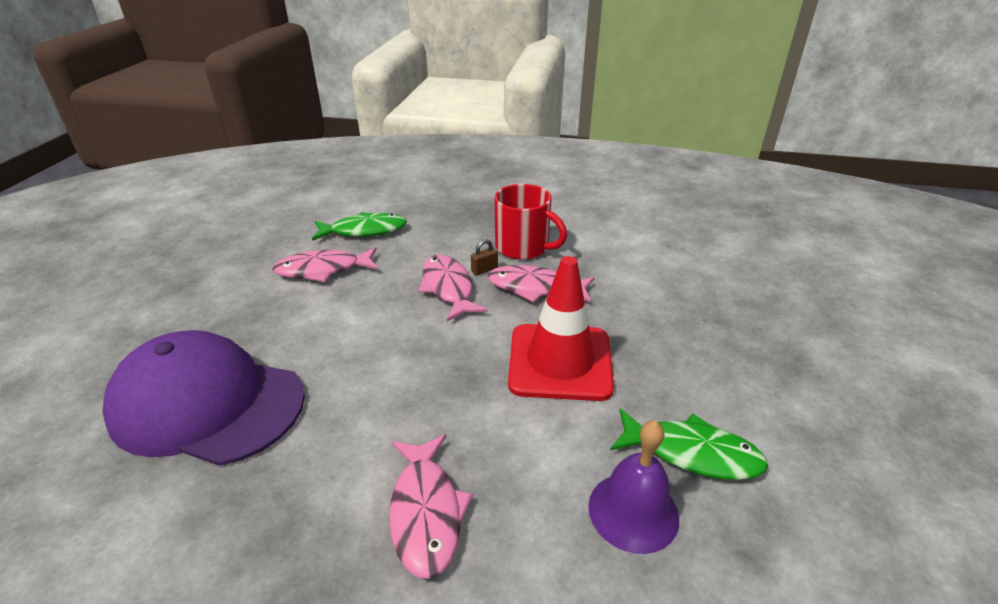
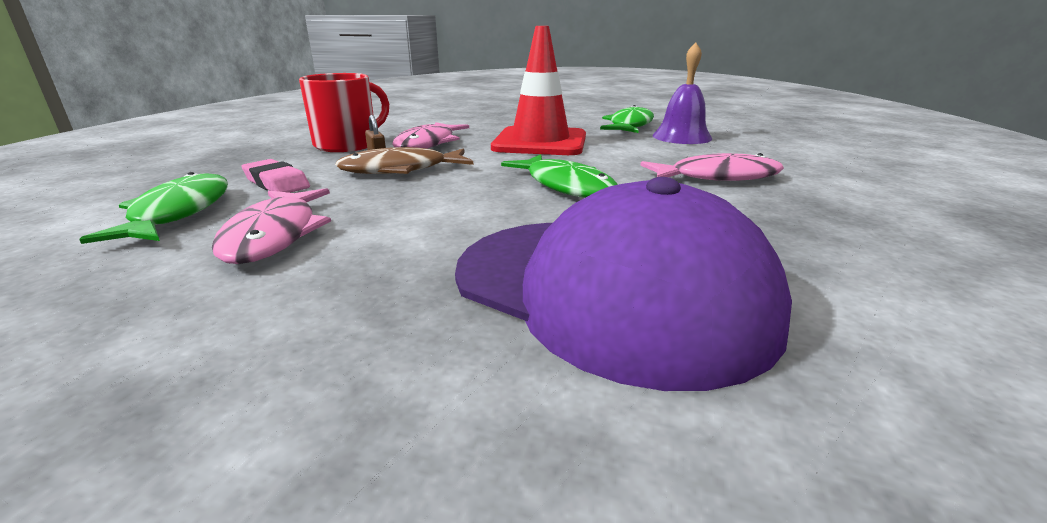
camera: 85 degrees left, 10 degrees down
(207, 404) = (609, 290): purple cap -> purple cap turned 75 degrees counterclockwise
(401, 384) = (566, 186): none -> green fish
(416, 245) = (277, 183): none -> pink eraser
(448, 288) = (400, 170): pink fish -> brown fish

